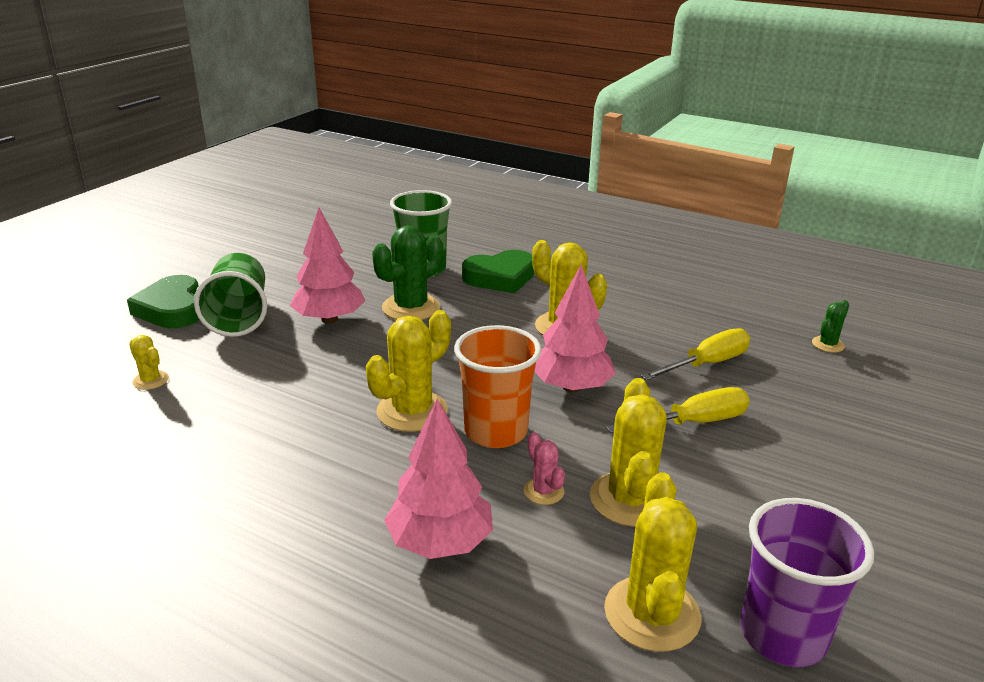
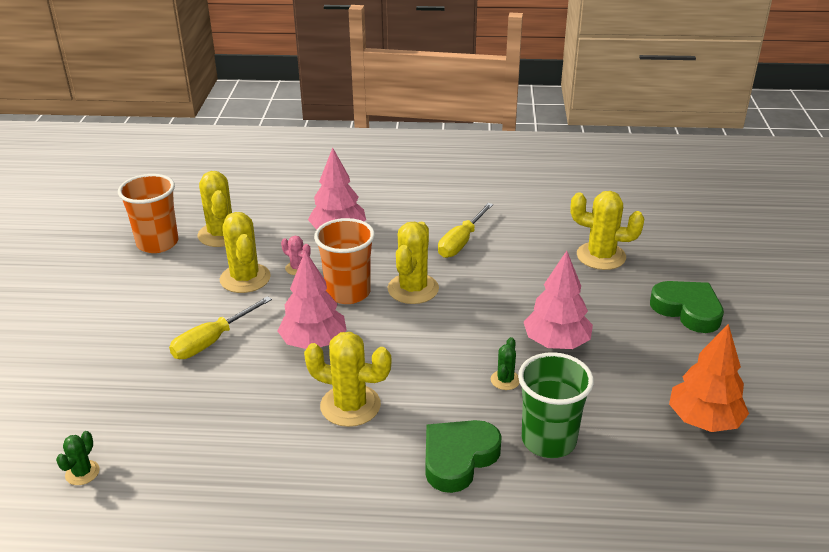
camera: 155 degrees right, 5 degrees up
(150, 380) = (601, 256): yellow cactus -> yellow cactus, size x1.97
(239, 316) = (628, 321): green cup -> none
(298, 251) = (704, 420): none -> orange tree
(411, 308) = (505, 380): green cactus -> green cactus, size x0.51
(706, 364) = (206, 403): yellow screwdriver -> yellow screwdriver (461, 242)
(783, 635) = (157, 243): purple cup -> orange cup

